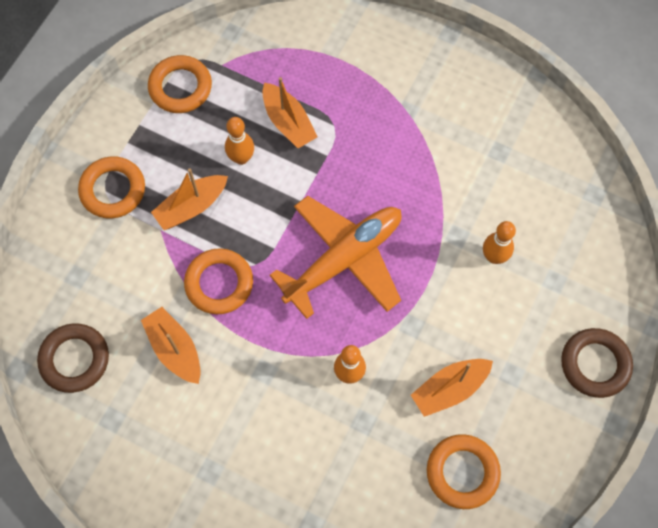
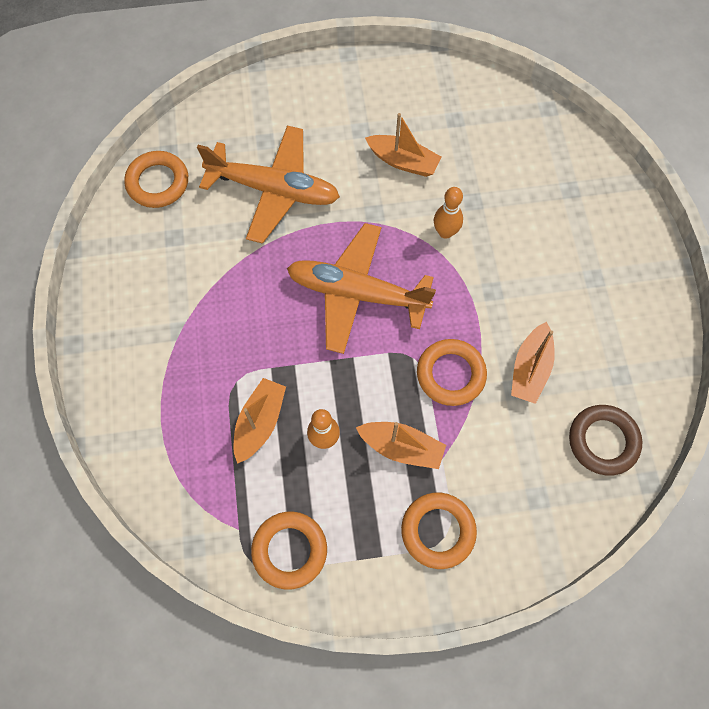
camera: 125 degrees left, 0 degrees up
(462, 472) = (455, 121): orange ring -> orange ring (158, 182)
(494, 257) = (274, 190): orange bowling pin -> orange plane
(595, 364) = (312, 85): brown ring -> none

